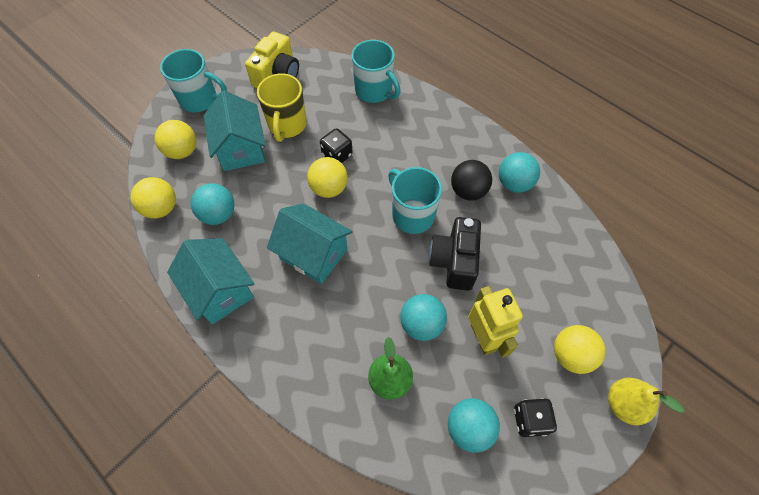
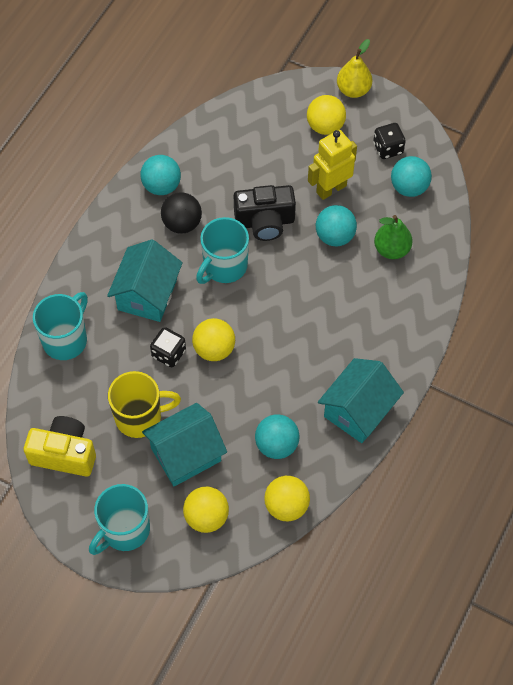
camera: 105 degrees left, 0 degrees up
(200, 100) = (124, 530): turquoise mug -> turquoise mug turned 135 degrees counterclockwise
(314, 254) = (294, 341): turquoise house -> turquoise house (147, 294)

